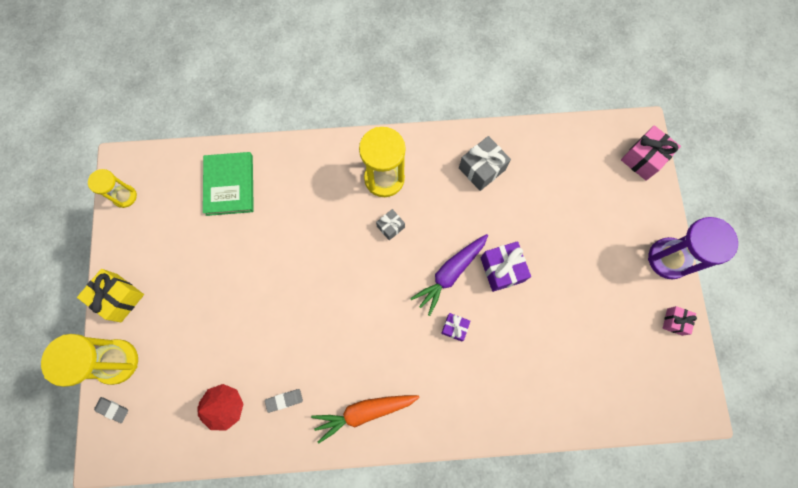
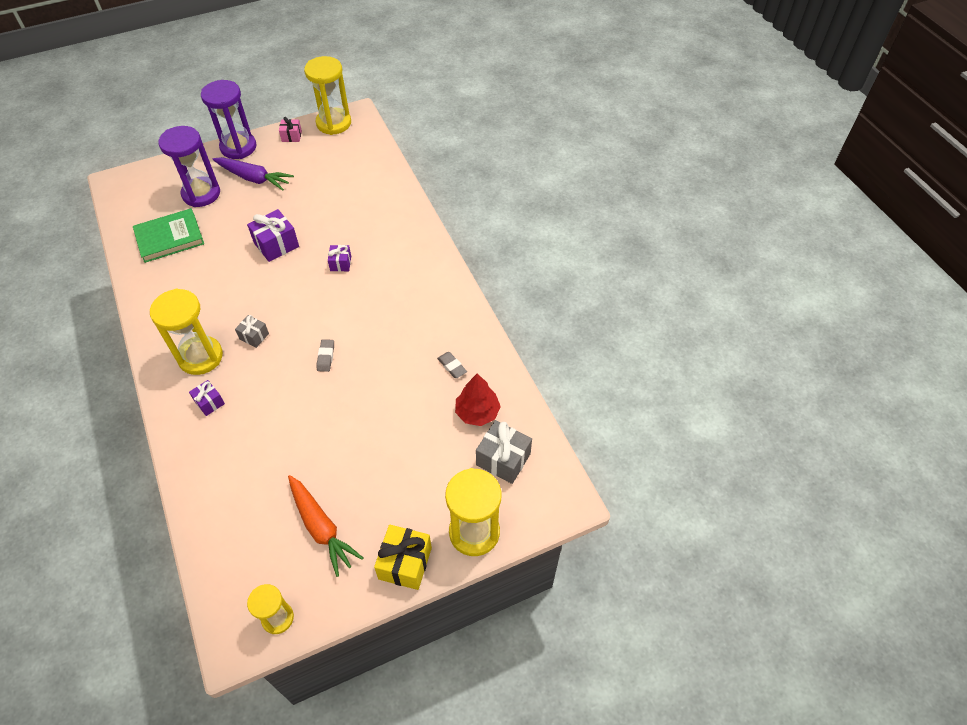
camera: 110 degrees left, 20 degrees down
(113, 409) = (522, 513): grey eraser -> grey eraser (326, 357)
(229, 185) = (237, 502): green book -> green book (169, 238)
(332, 179) = (209, 402): none -> purple gift
(364, 412) = (437, 304): orange carrot -> orange carrot (321, 527)
(450, 273) = (290, 279): purple carrot -> purple carrot (254, 178)
(481, 169) = (175, 282): grey gift -> grey gift (503, 459)
(600, 209) = (201, 194): none -> purple hourglass
(643, 159) = (145, 176): pink gift -> none
(688, 377) = (334, 123): none -> yellow hourglass

